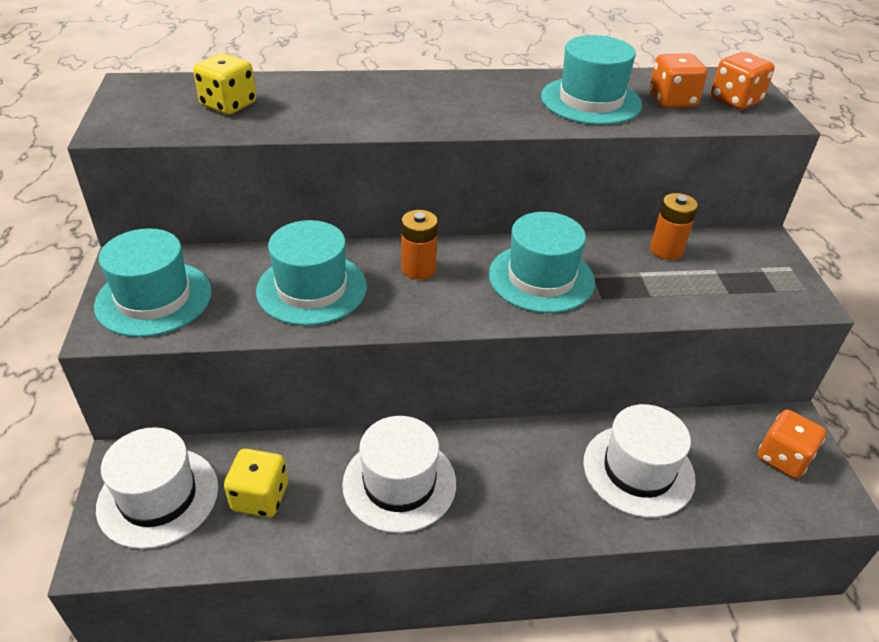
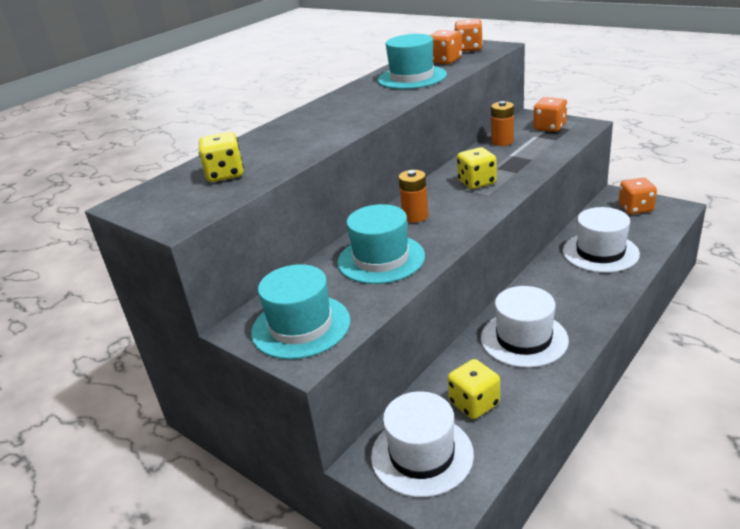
camera: 40 degrees left, 10 degrees down
(541, 278) = (476, 182): turquoise hat -> yellow dice
(755, 272) = (549, 127): none -> orange dice

